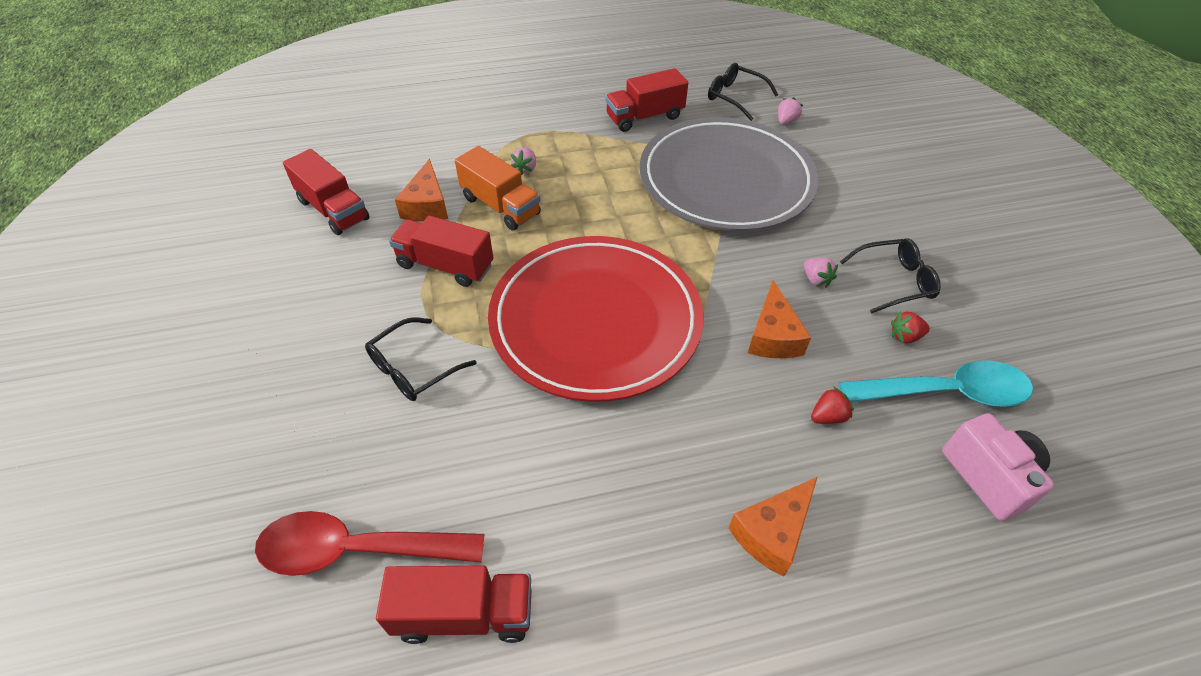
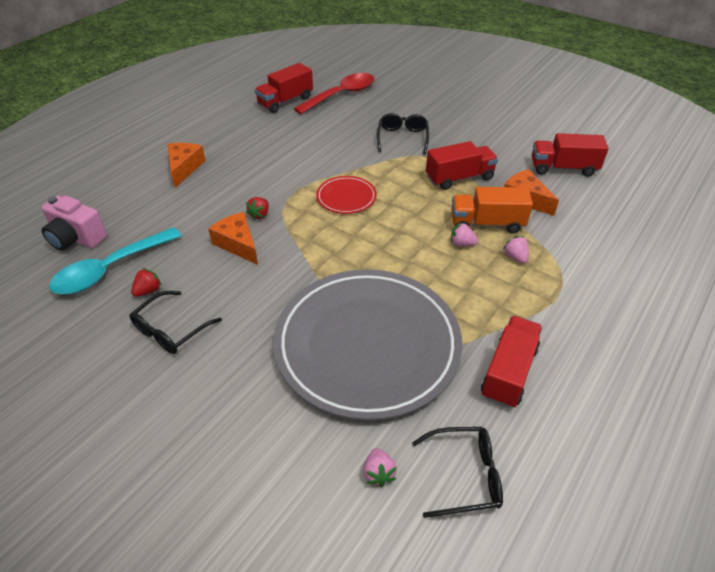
camera: 140 degrees right, 5 degrees down
(595, 321) = (346, 197): red plate -> red plate, size x0.42
(816, 280) = (232, 296): pink strawberry -> pink strawberry (461, 244)
(828, 416) = (180, 221): red strawberry -> red strawberry (260, 215)

